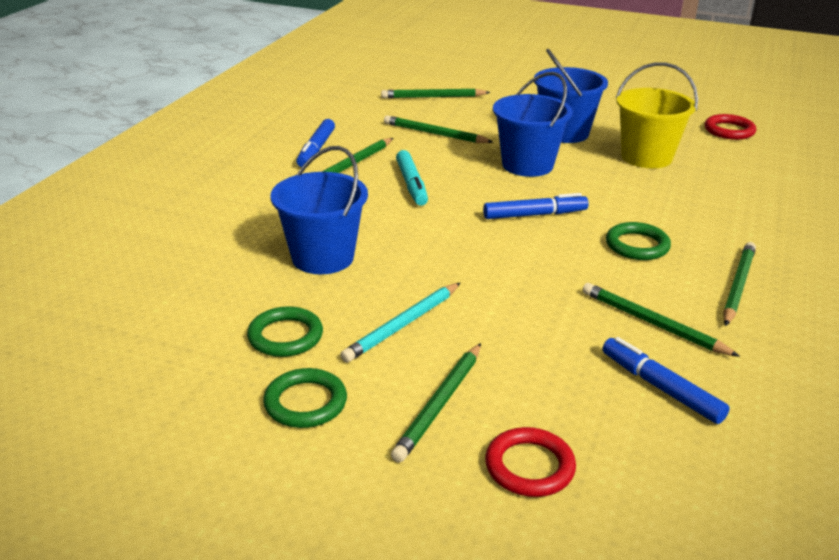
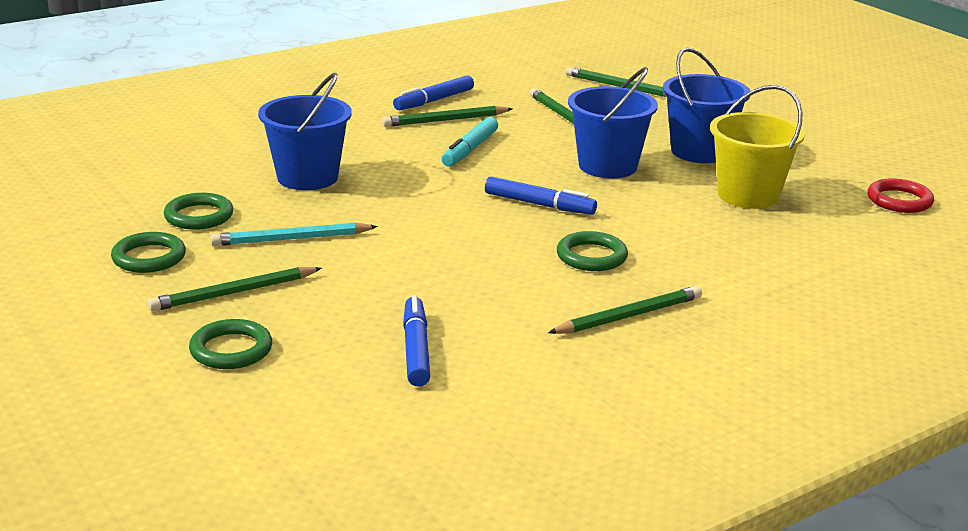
camera: 35 degrees right, 5 degrees down
(529, 466) = (231, 350): red ring -> green ring
(653, 323) = (493, 311): green pencil -> none

